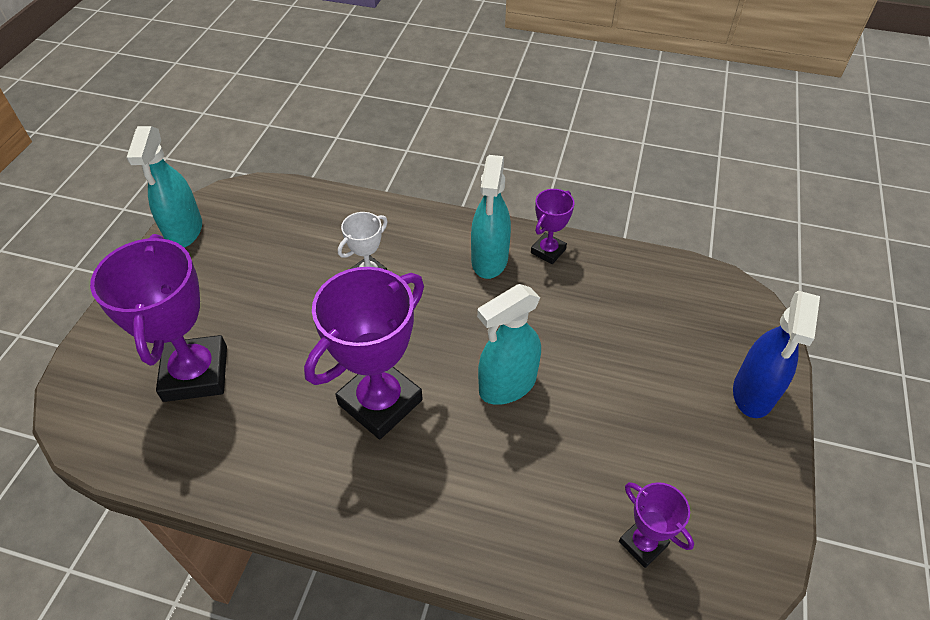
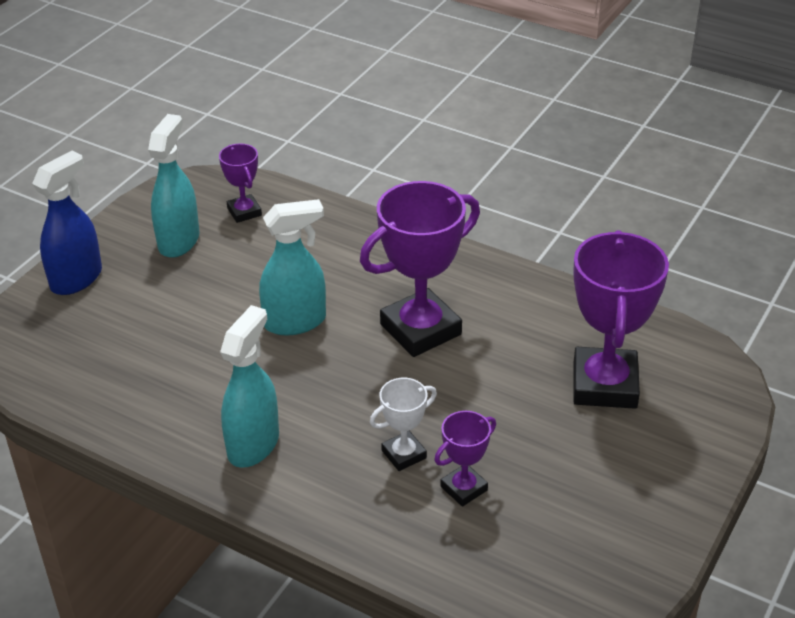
camera: 165 degrees left, 10 degrees down
(184, 231) = (643, 561): turquoise spray bottle -> turquoise spray bottle (179, 241)
(548, 251) = (178, 442): purple trophy -> purple trophy (464, 488)

